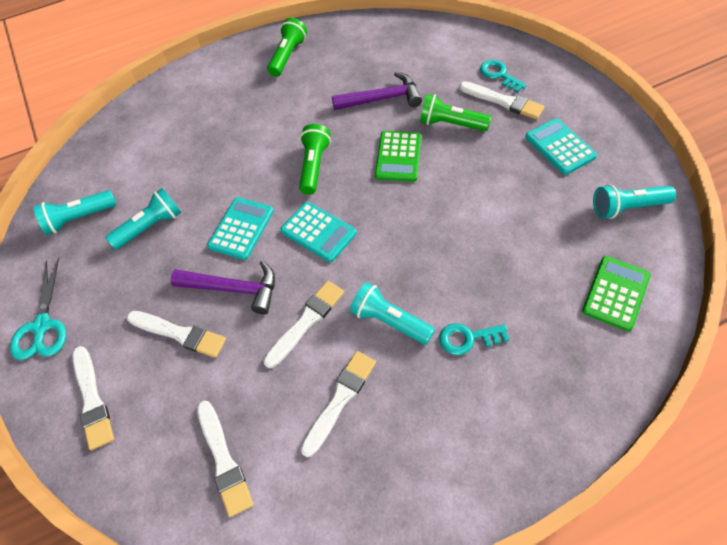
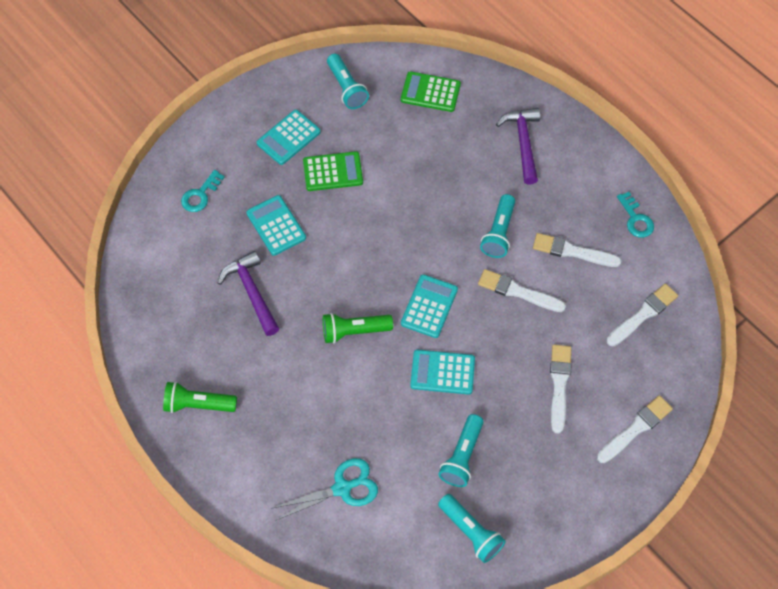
camera: 110 degrees left, 5 degrees up
(42, 326) = (590, 505): turquoise scissors -> turquoise scissors (342, 488)
(150, 227) = (462, 456): turquoise flashlight -> turquoise flashlight turned 105 degrees counterclockwise
(233, 289) = (505, 357): purple hammer -> purple hammer (523, 143)
(398, 157) = (327, 261): green calculator -> green calculator (333, 172)
(451, 124) = (276, 225): green flashlight -> turquoise calculator
(468, 338) = (497, 179): turquoise key -> turquoise key (636, 219)
(503, 101) = (238, 187): white brush -> none

